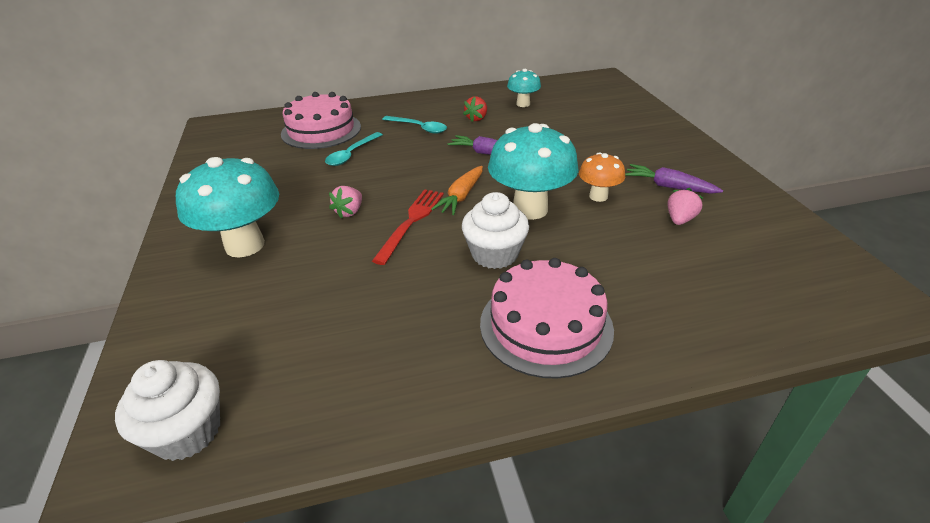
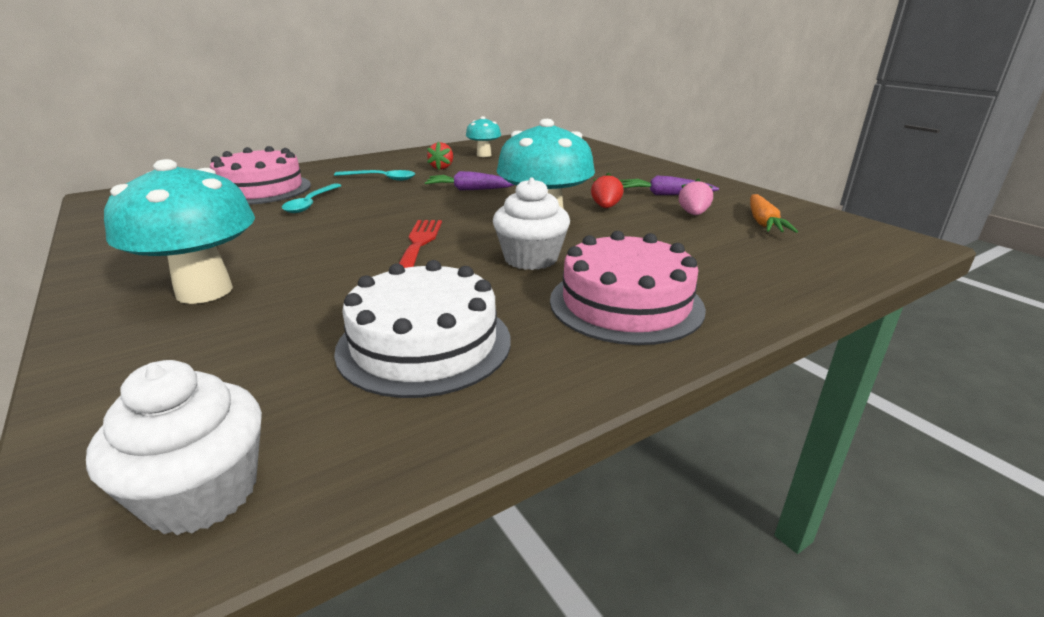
camera: 20 degrees left, 10 degrees down
(349, 212) = (335, 247): pink strawberry -> none
(368, 334) = (424, 344): none -> white cake
(461, 196) = (463, 221): orange carrot -> orange carrot (763, 222)
(598, 196) = (605, 207): orange mushroom -> red strawberry

